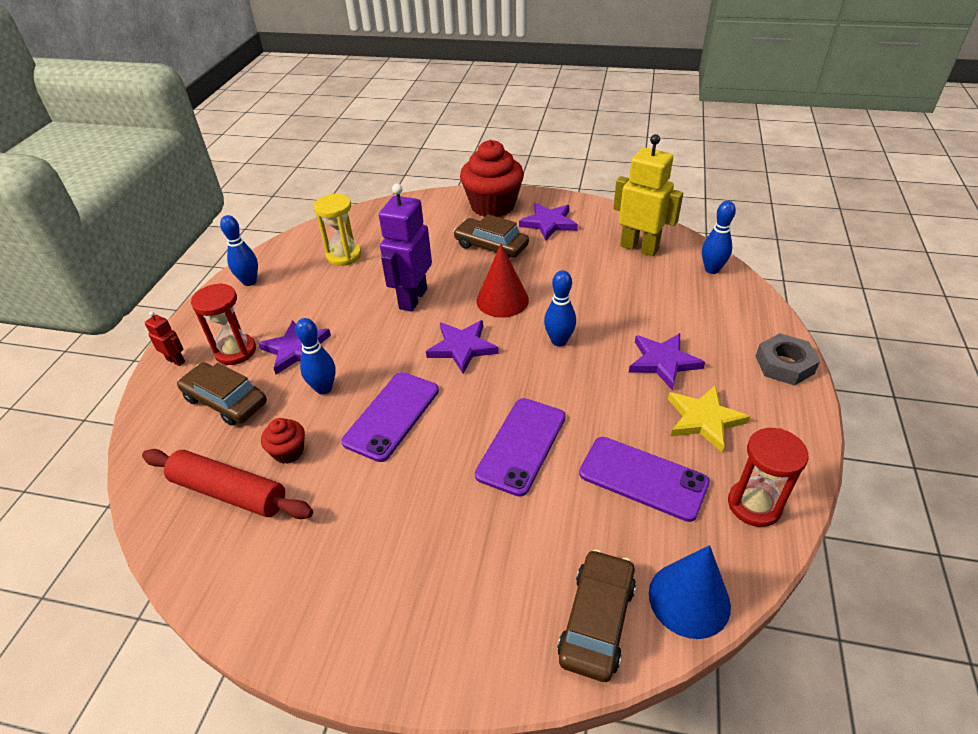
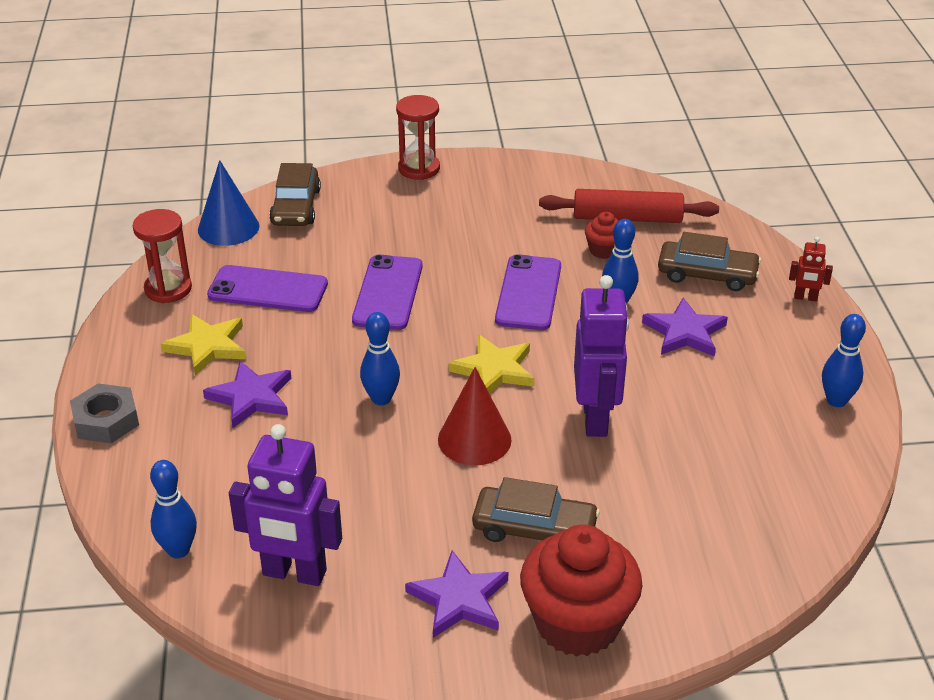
camera: 160 degrees right, 5 degrees down
(235, 351) = (751, 318): red hourglass -> red hourglass (419, 169)
(344, 256) = (747, 466): yellow hourglass -> none
(462, 347) = (494, 370): purple star -> yellow star
(639, 247) = (294, 573): yellow robot -> purple robot

